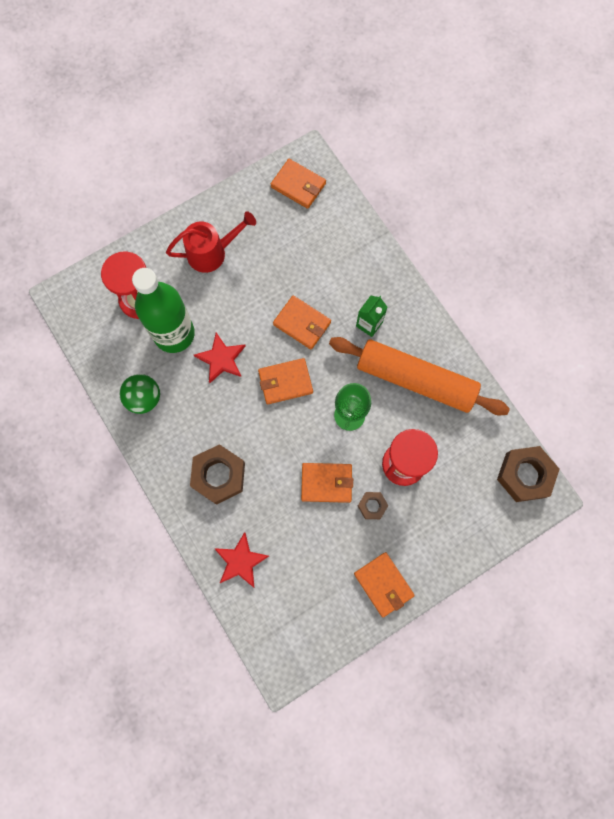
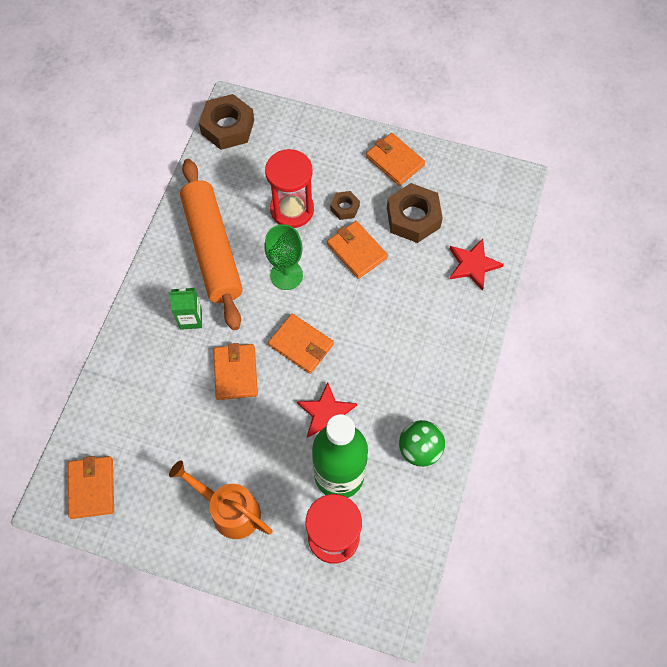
camera: 130 degrees left, 10 degrees down
(212, 252) = (229, 510): red watering can -> orange watering can
(219, 475) = (425, 333): brown nut -> brown nut (413, 217)
(383, 584) = (395, 161): orange wallet -> orange wallet turned 60 degrees counterclockwise

